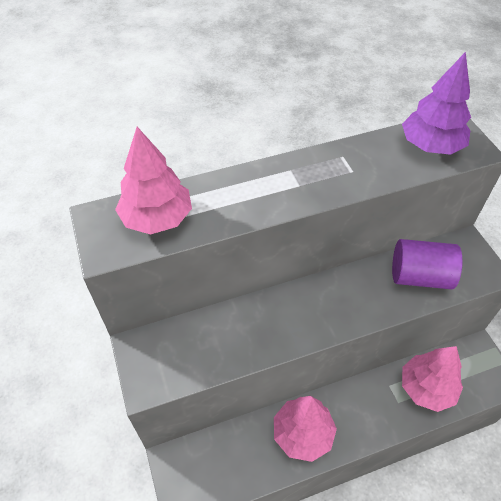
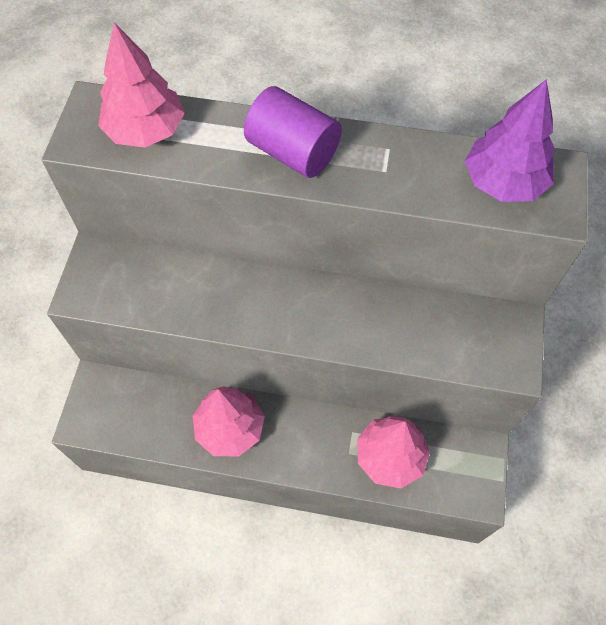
camera: 30 degrees right, 10 degrees up
(420, 276) = (429, 330): purple cylinder -> purple cylinder (293, 152)

